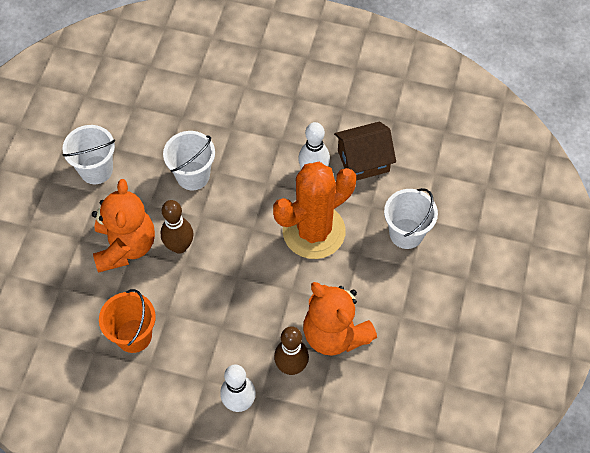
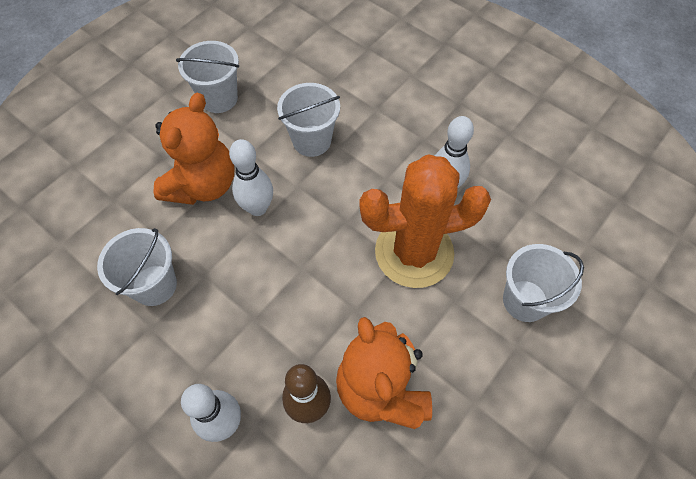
camera: 25 degrees right, 0 degrees up
(134, 336) = (154, 285): orange bucket -> white bucket
(179, 246) = (258, 208): brown bowling pin -> white bowling pin
(363, 161) = (508, 196): brown house -> none

